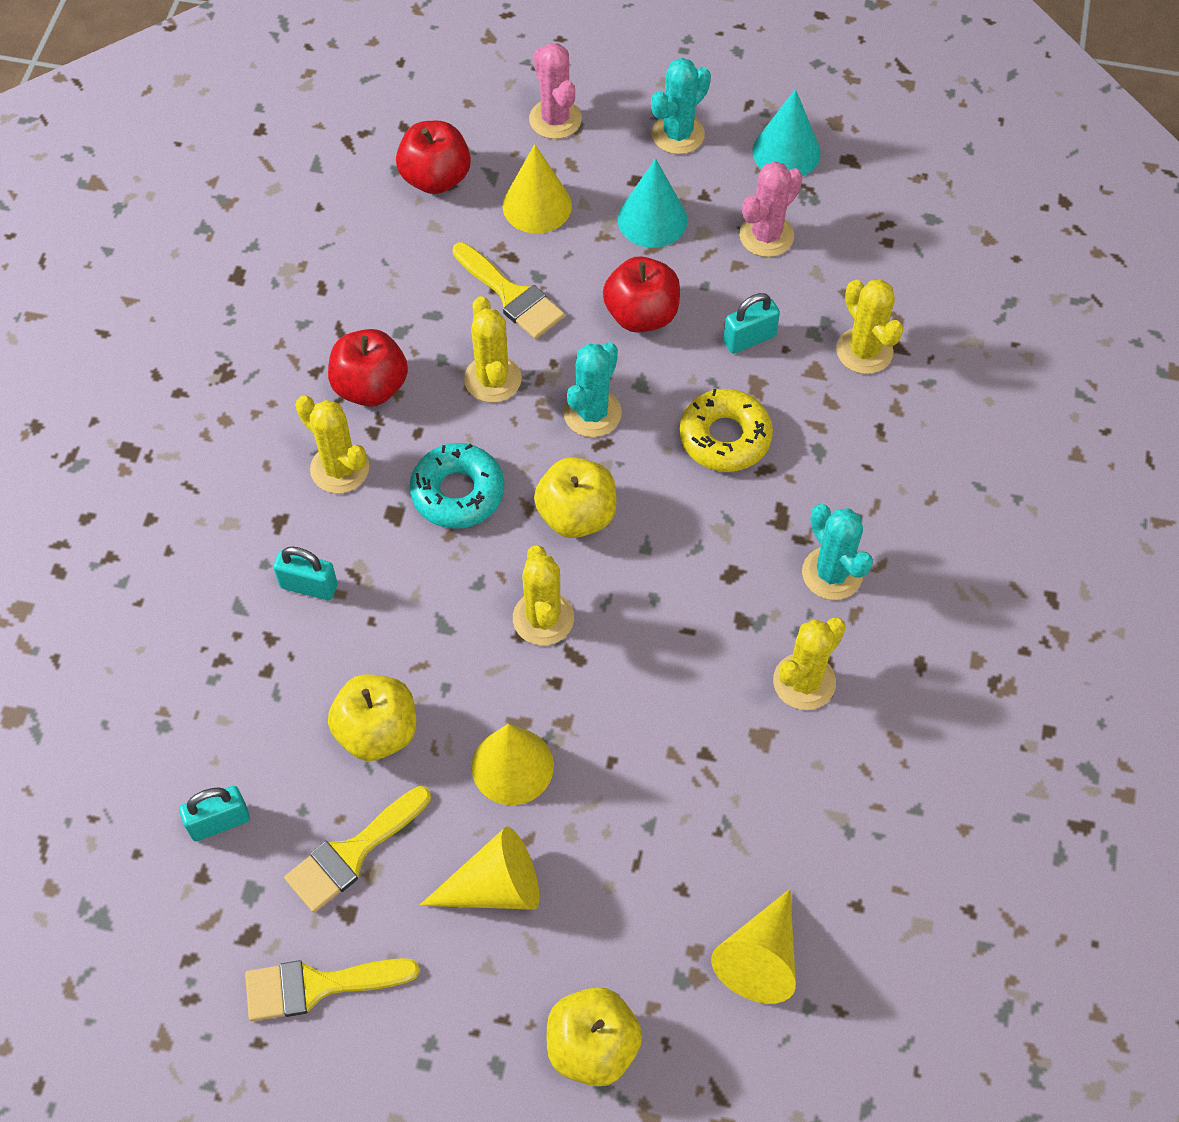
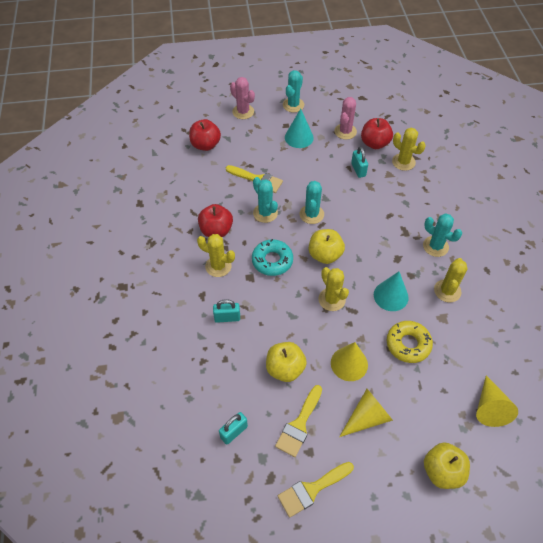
camera: 20 degrees left, 5 degrees down
(493, 379) = (265, 213): yellow cactus -> turquoise cactus
(537, 205) = (251, 144): yellow cone -> none
(641, 315) = (312, 172): red apple -> red apple (374, 143)
(725, 437) = (368, 208): yellow donut -> yellow donut (408, 344)
(749, 339) = (358, 170): turquoise padlock -> turquoise padlock turned 60 degrees counterclockwise
(786, 152) = (337, 101): turquoise cone -> turquoise cone (391, 296)

